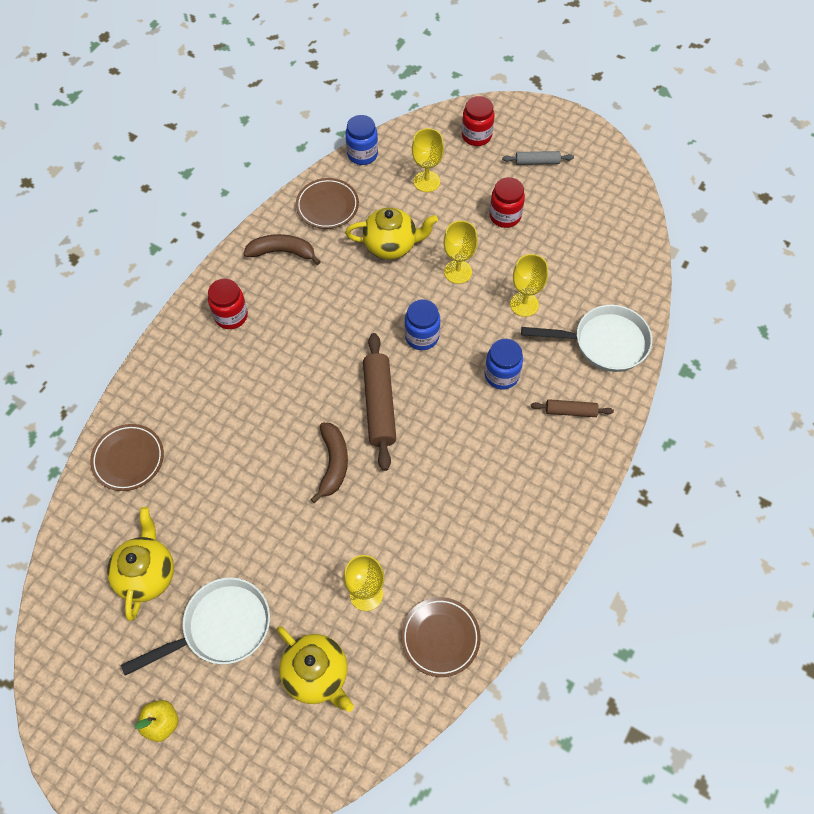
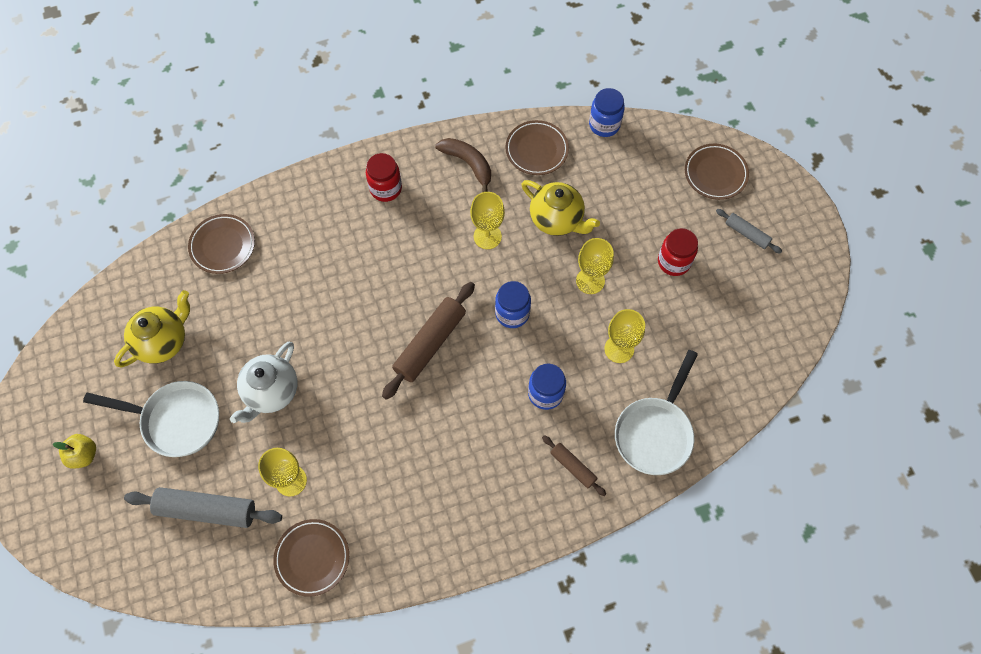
camera: 40 degrees right, 5 degrees up
(283, 540) = (271, 392): none -> white teapot
(317, 675) = (207, 510): yellow teapot -> grey rolling pin
(333, 464) = (356, 362): brown banana -> none
(426, 181) = (635, 185): yellow goblet -> yellow goblet (487, 236)
(476, 136) = (715, 174): red jar -> brown plate
(604, 343) = (655, 432): white pan -> white pan turned 75 degrees clockwise

